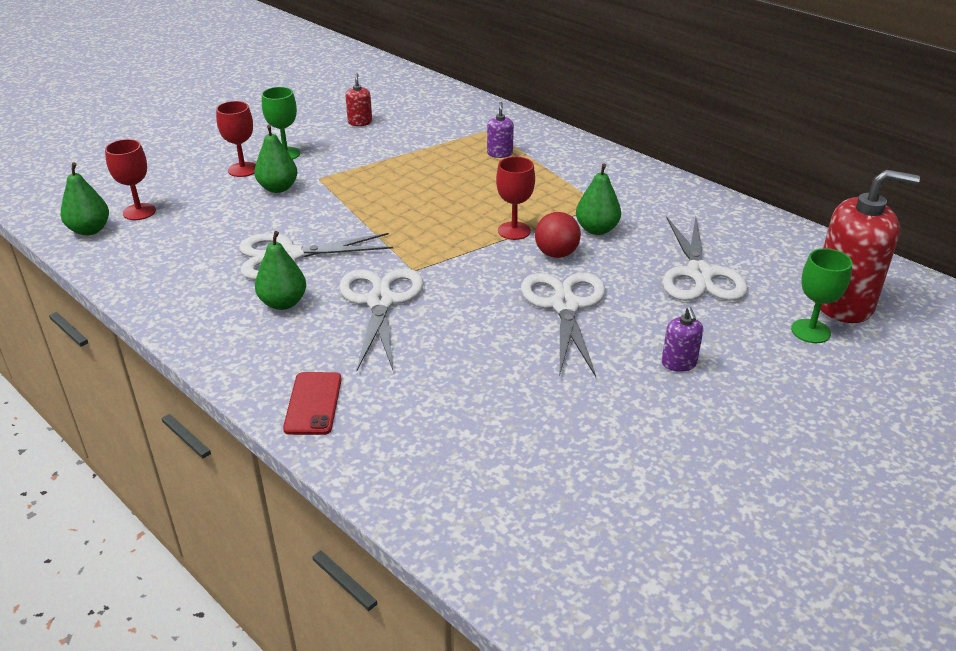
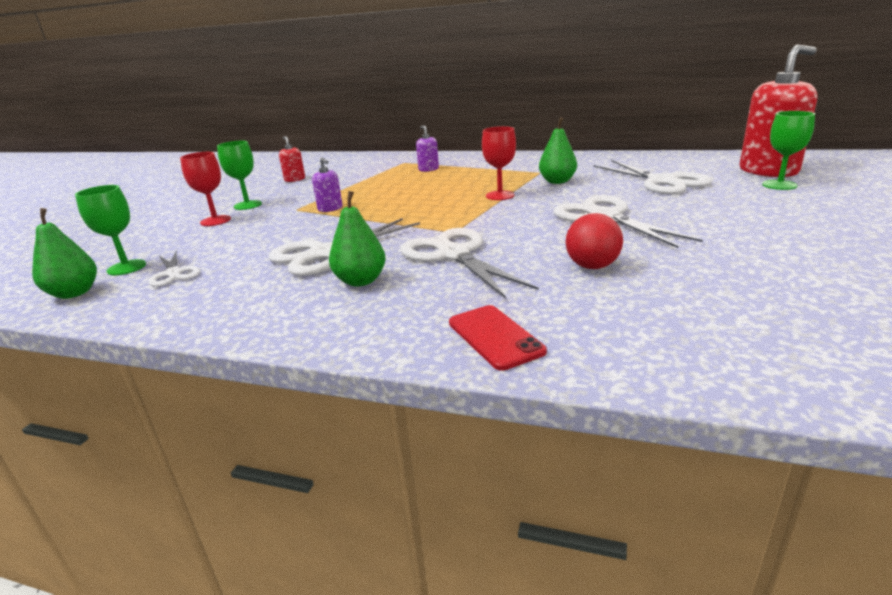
camera: 25 degrees left, 10 degrees down
(139, 212) = (126, 267): red goblet -> green goblet
(166, 234) = (174, 273): none -> white scissors
(278, 188) = (264, 222): green pear -> none
(556, 254) = (550, 197): red ball -> red ball (592, 266)
(679, 363) = (738, 219): purple soap dispenser -> purple soap dispenser (330, 208)

